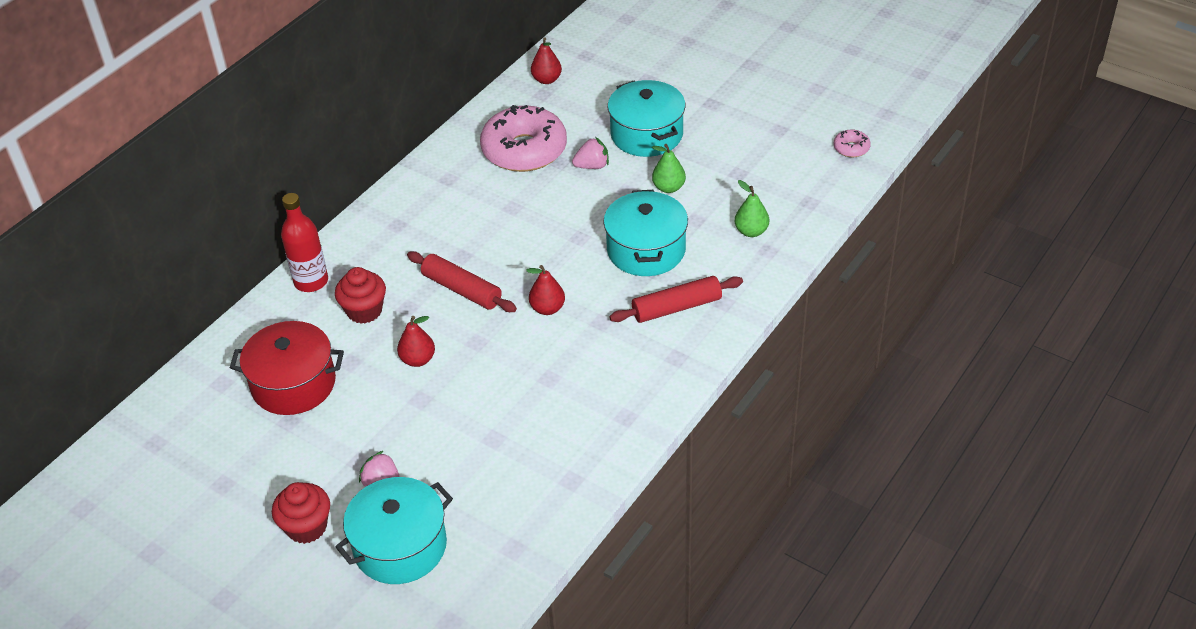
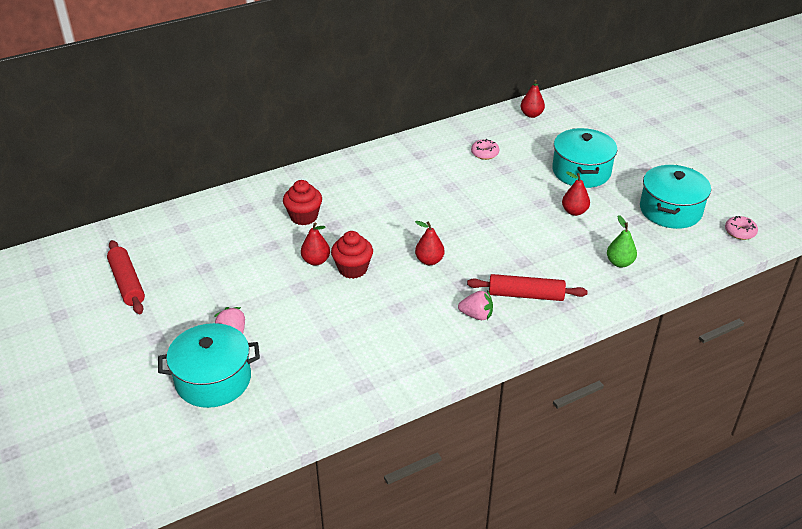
camera: 25 degrees right, 5 degrees down
(293, 384) = (225, 245): red pot -> none
(307, 527) = (163, 340): red cupcake -> red cupcake (352, 269)
(311, 281) = (283, 186): red bottle -> none
(462, 289) = (378, 227): red rolling pin -> red rolling pin (127, 283)
(524, 150) = (484, 153): pink donut -> pink donut, size x0.42
(592, 166) = (526, 179): pink strawberry -> pink strawberry (476, 315)
(646, 250) = (529, 247): turquoise pot -> turquoise pot (670, 210)
(668, 188) = (574, 211): green pear -> red pear

